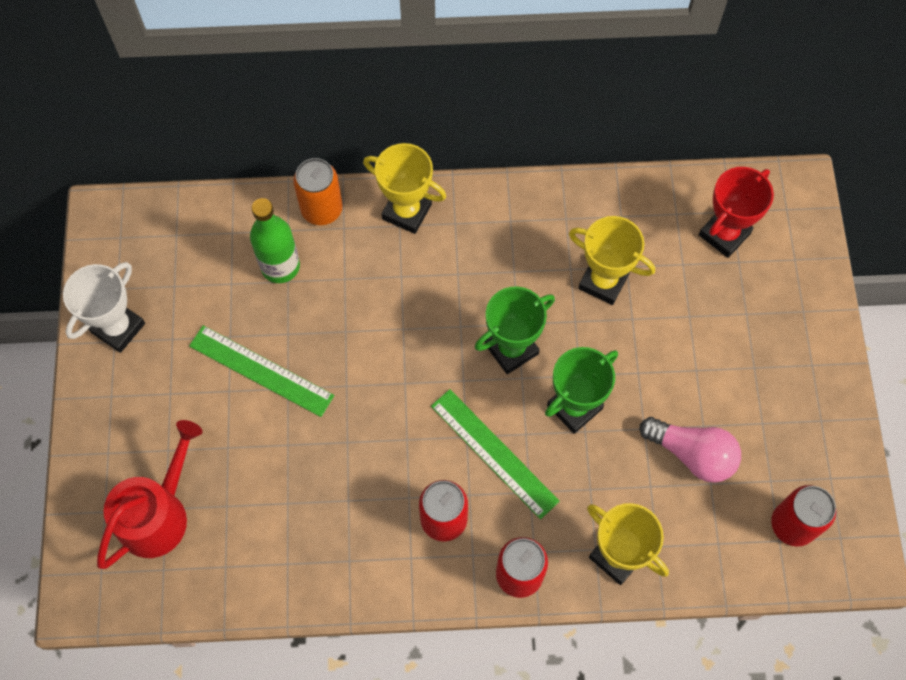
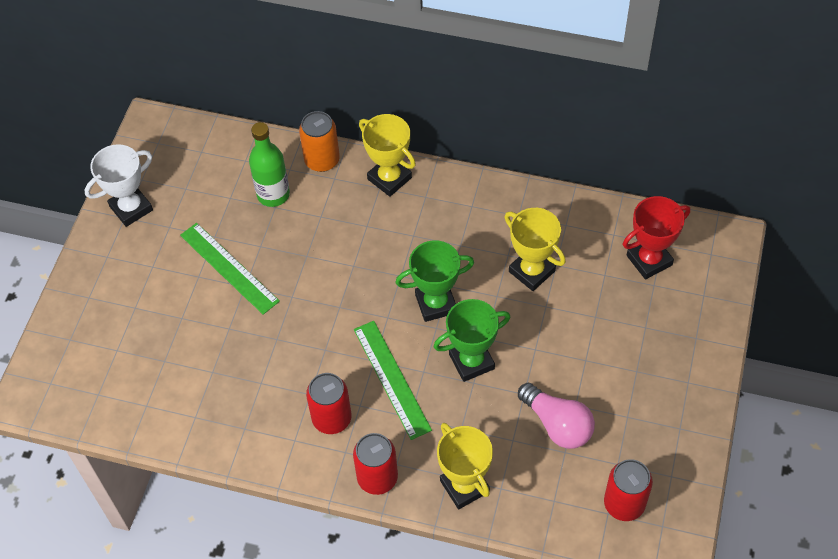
camera: 20 degrees right, 10 degrees down
(158, 514) = (109, 352): red watering can -> none

